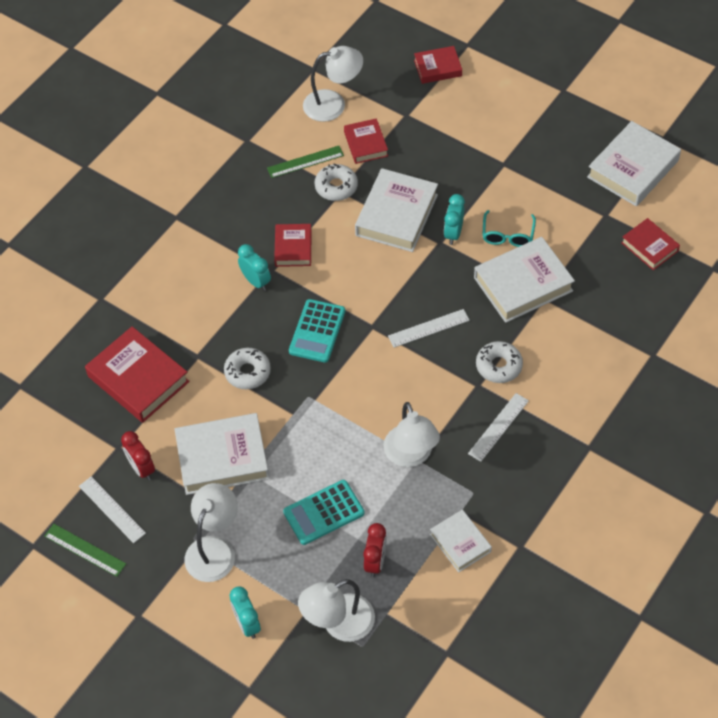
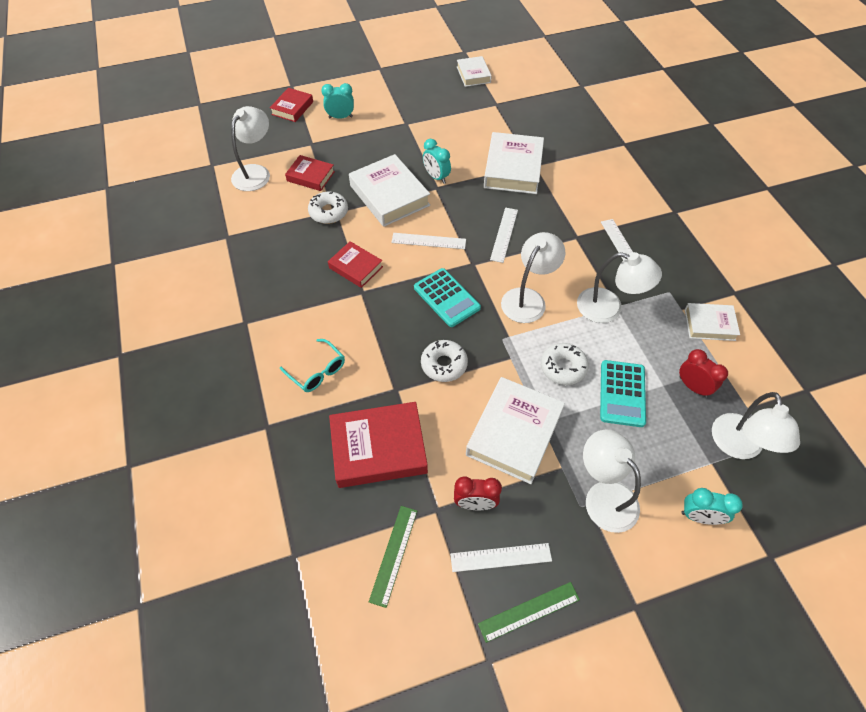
camera: 55 degrees left, 0 degrees up
(256, 281) = (362, 308): turquoise clock -> turquoise clock (340, 117)
(305, 161) = (286, 216): green ruler -> green ruler (393, 554)
(368, 389) = (528, 298): none -> white lamp
(369, 278) = (428, 241): none -> white ruler
(499, 366) = (570, 217): white donut -> white donut (563, 367)
(507, 235) = (466, 153): turquoise glasses -> turquoise glasses (317, 371)
(633, 169) = (473, 74): white book -> white book, size x0.58
(649, 247) = (540, 100): red book -> none

